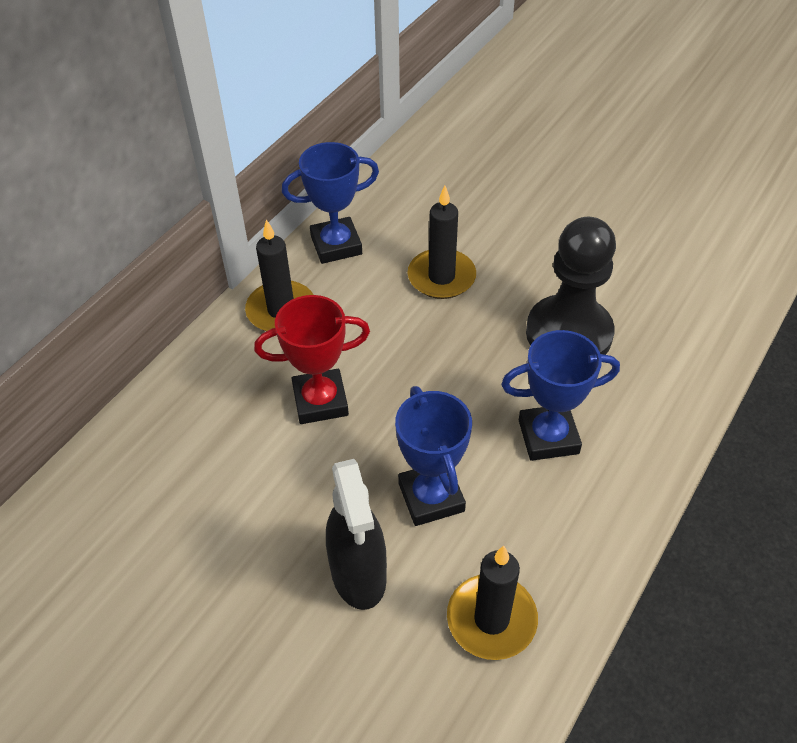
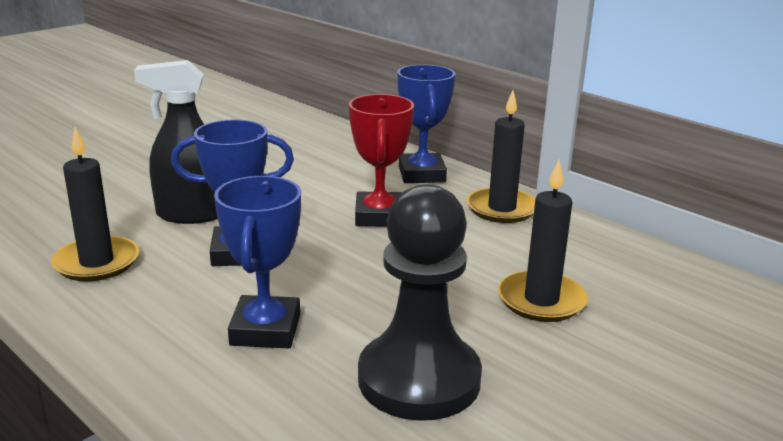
camera: 100 degrees right, 25 degrees down
(336, 245) = (599, 243): blue trophy -> blue trophy (422, 174)

